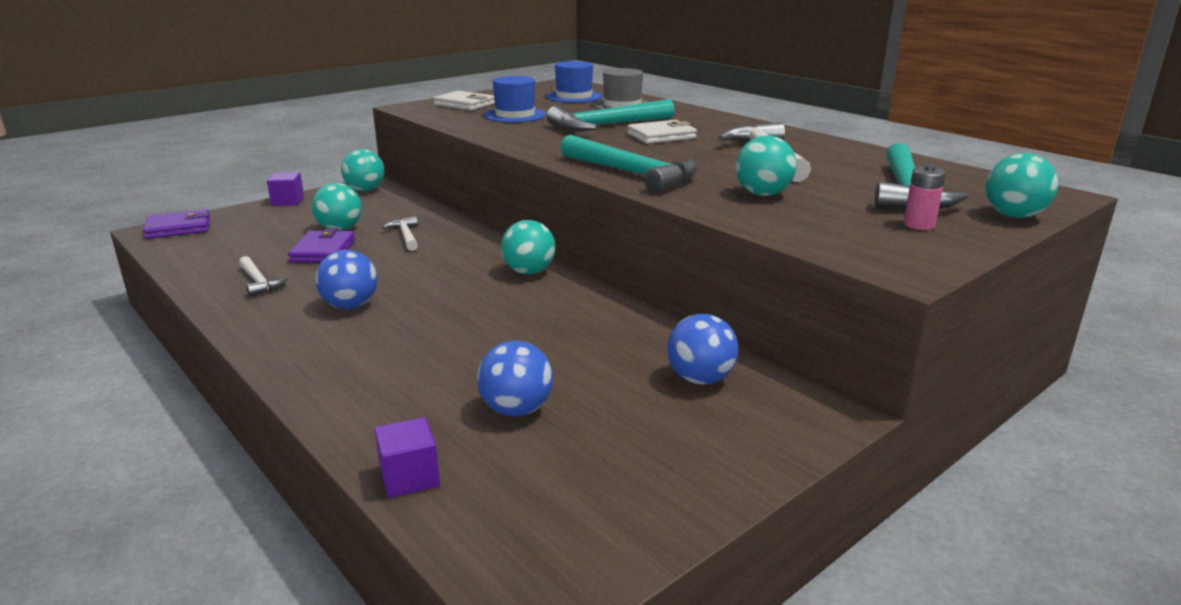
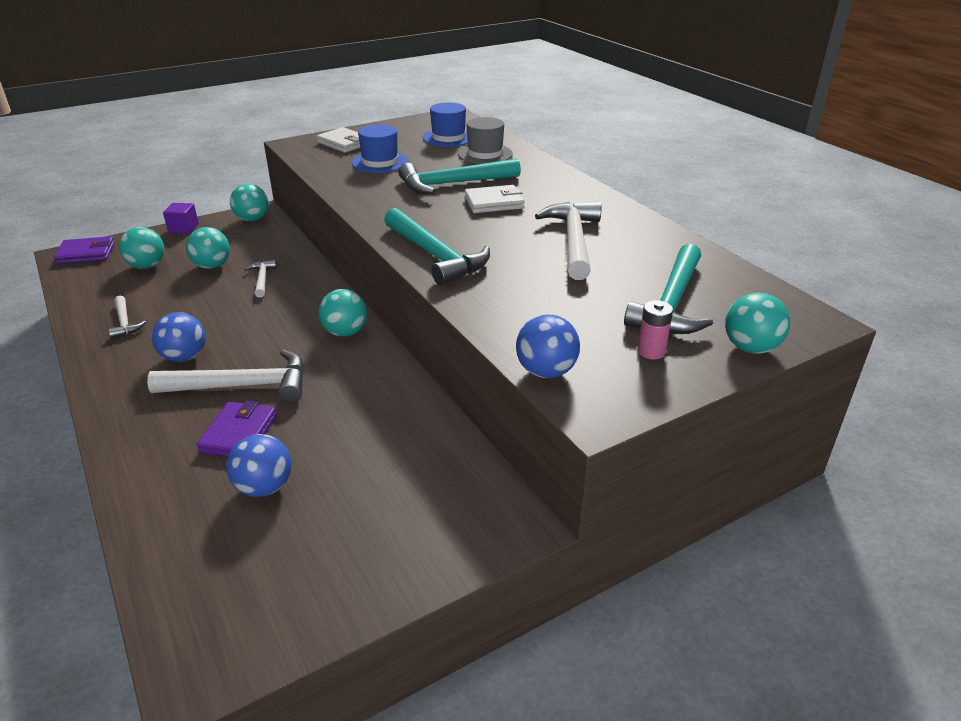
camera: 10 degrees right, 10 degrees up
(323, 251) = (188, 291): purple wallet -> purple wallet (239, 433)
(409, 477) = (154, 545): purple cube -> none
(436, 325) = (242, 386): none -> white hammer
(700, 379) = (428, 473): blue ball -> blue ball (546, 372)
(763, 194) = (535, 295): turquoise ball -> turquoise ball (147, 266)

